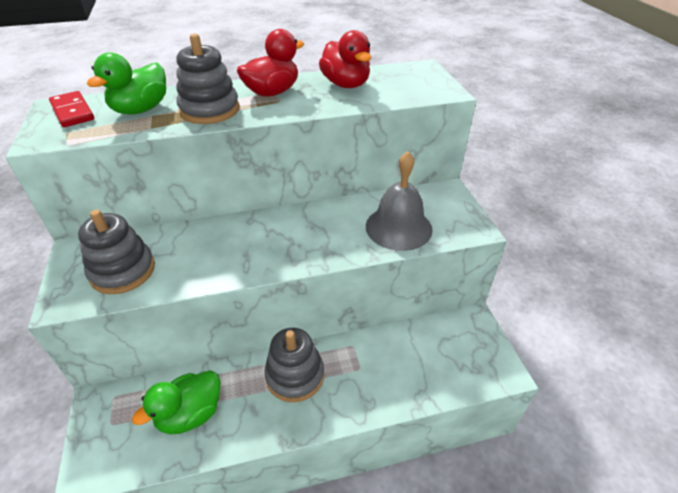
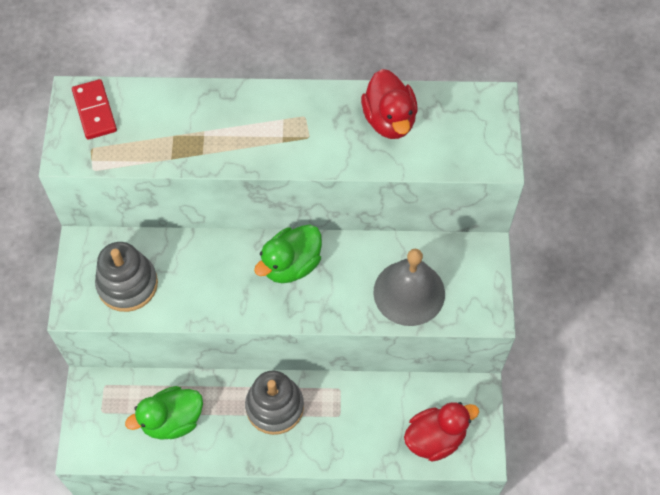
camera: 15 degrees right, 20 degrees up
(141, 109) = (163, 122): green duck -> green duck (291, 265)
(209, 110) = (232, 139): grey stacking toy -> none
(272, 92) = (304, 118): red duck -> red duck (435, 438)

